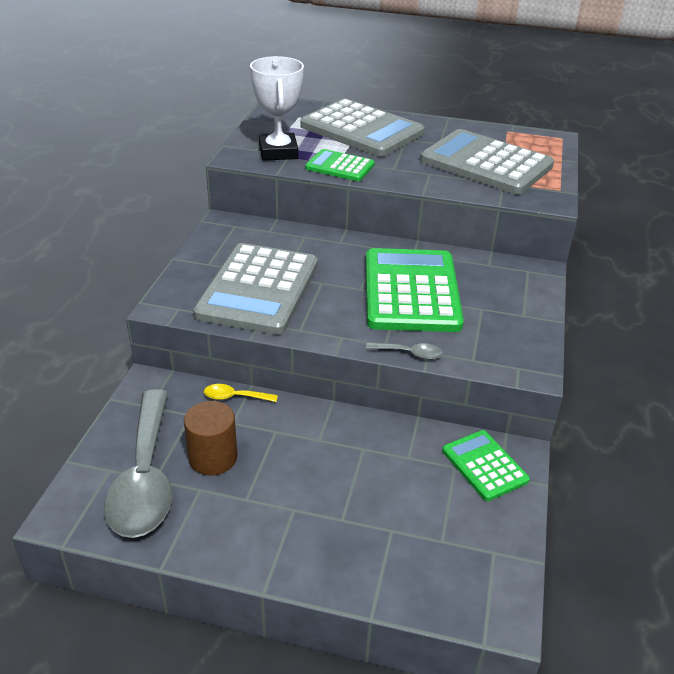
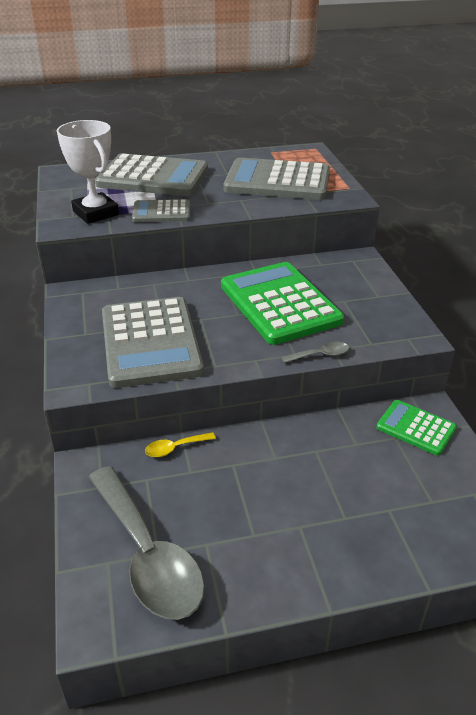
camera: 25 degrees left, 0 degrees up
(213, 458) = (196, 510): brown cylinder -> none
(340, 166) = (161, 212): green calculator -> grey calculator

